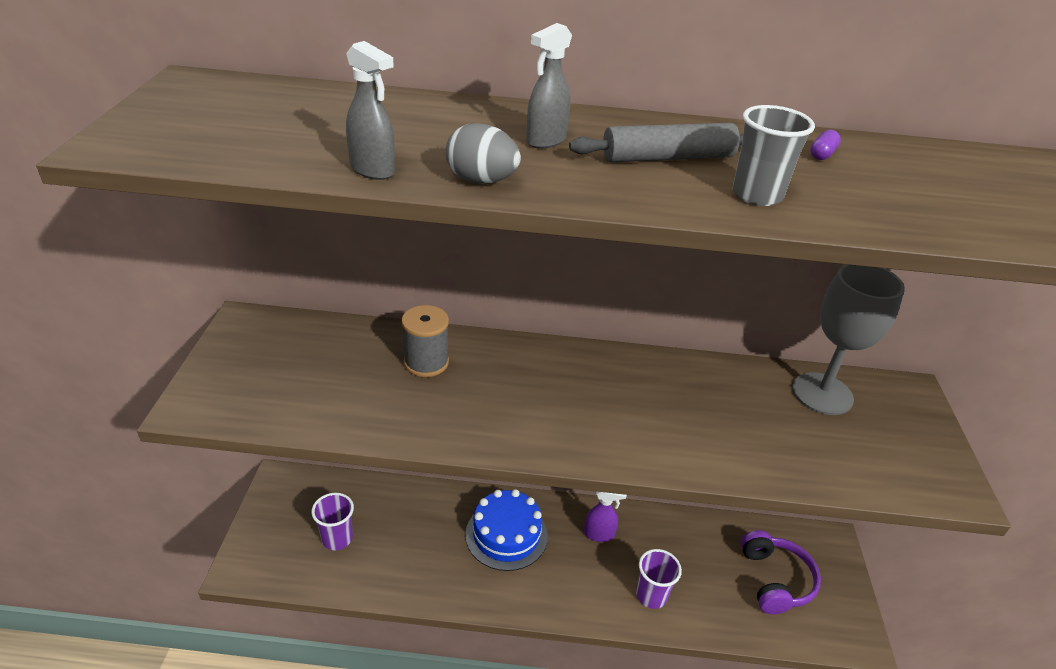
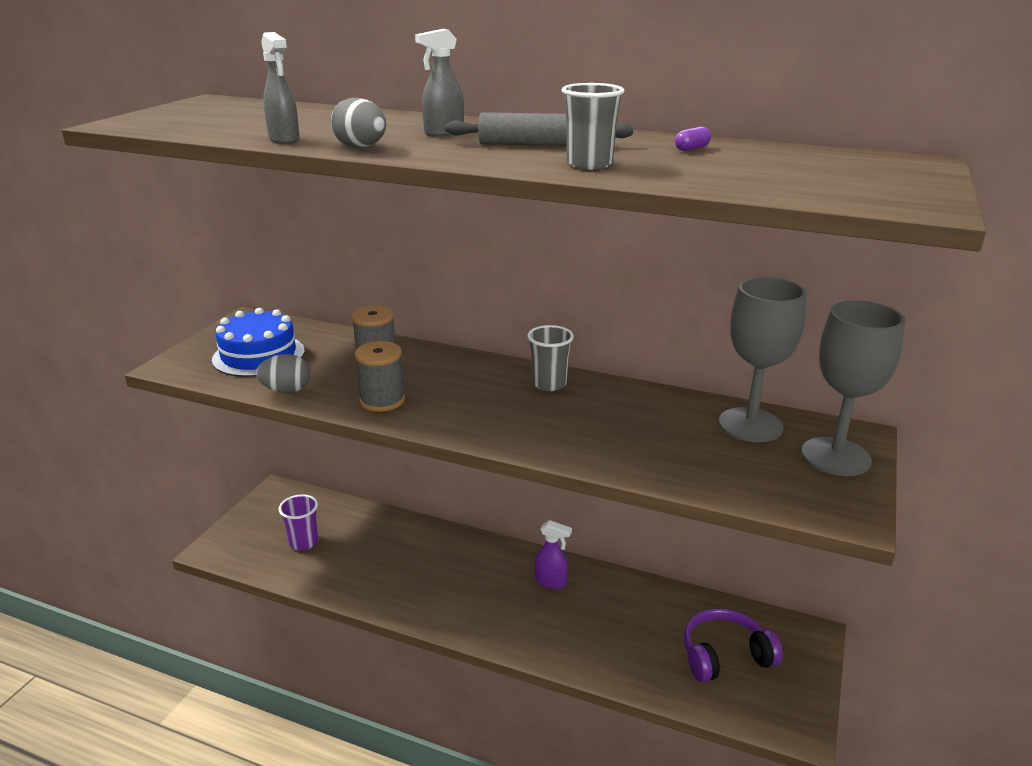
camera: 20 degrees right, 10 degrees down
(351, 424) = (286, 390): none -> grey egg
(464, 421) = (382, 400): none -> grey spool
(506, 535) = (458, 566): blue cake -> blue cake (258, 355)
(618, 369) = (549, 384): none -> grey cup
(651, 595) = (580, 642): purple cup -> none
(775, 580) = (724, 656): purple headphones -> purple headphones turned 120 degrees counterclockwise
(909, 421) = (835, 456): none -> grey goblet

